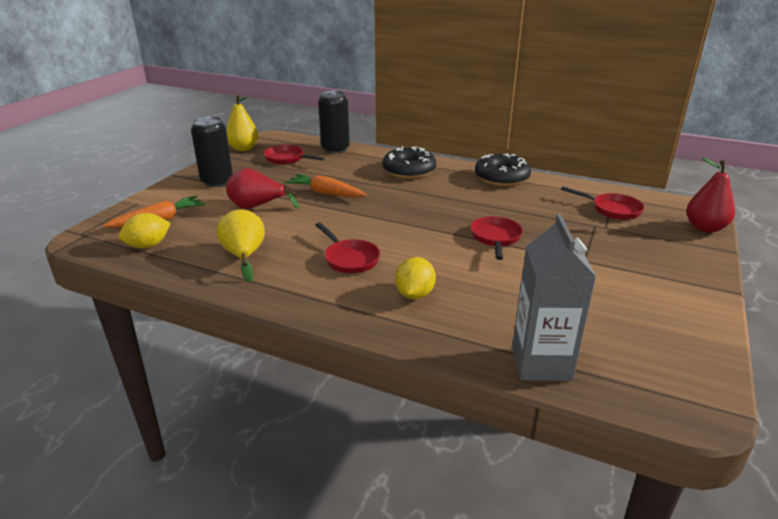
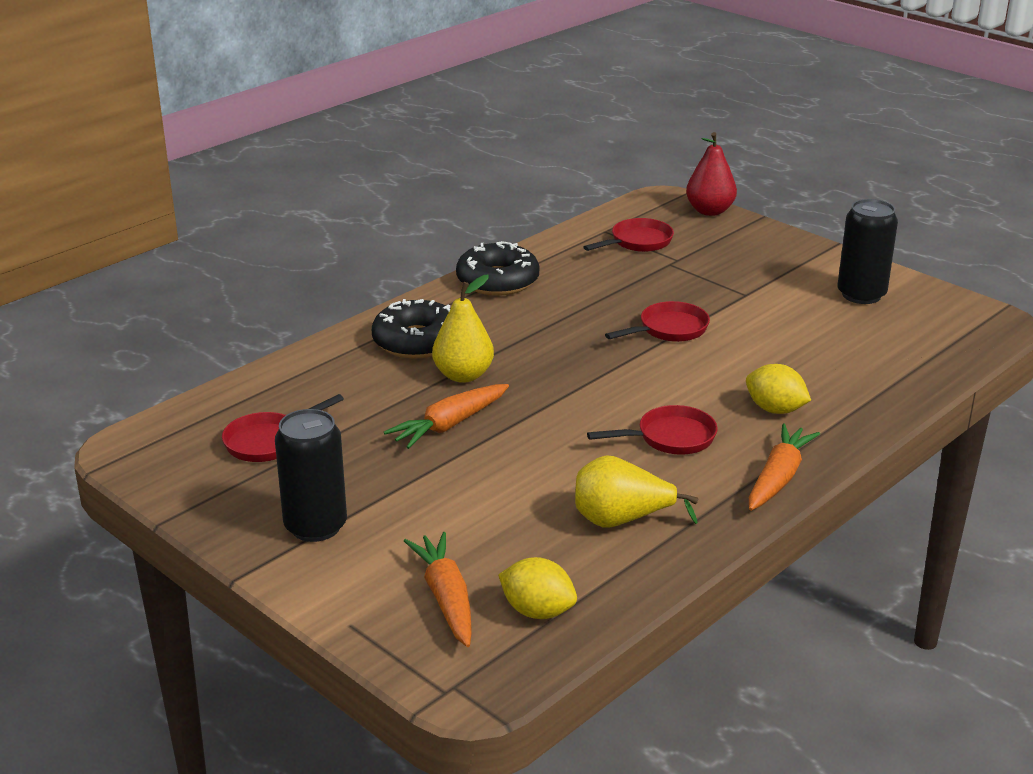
camera: 70 degrees left, 0 degrees up
(148, 245) = (537, 611): yellow lemon -> yellow lemon turned 45 degrees counterclockwise
(243, 148) = (168, 483): yellow pear -> yellow pear (463, 375)
(257, 207) = (457, 494): red pear -> none
(319, 307) = (778, 478): none -> orange carrot
(335, 149) = (263, 387): black can -> black can (861, 295)
(495, 238) = (669, 329): red pan -> red pan turned 120 degrees clockwise
(541, 363) = (920, 370): grey carton -> none

